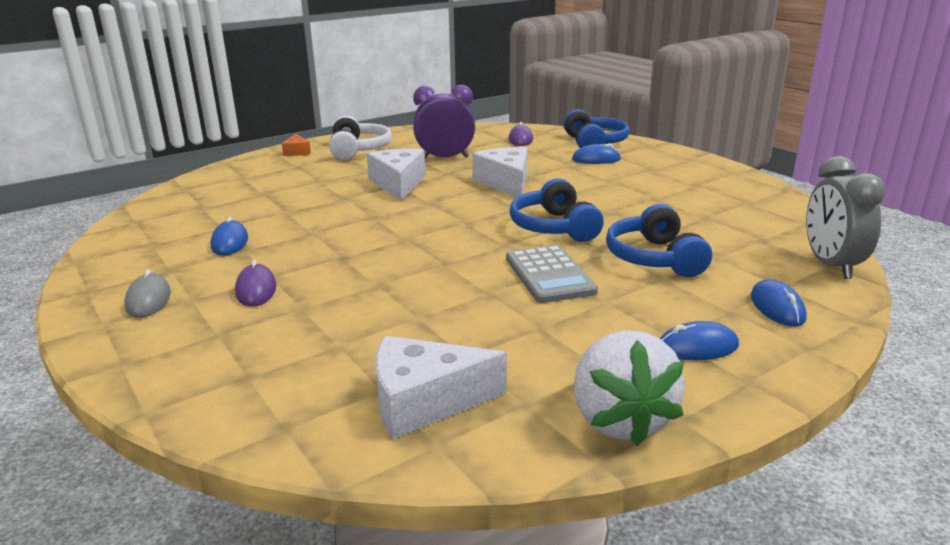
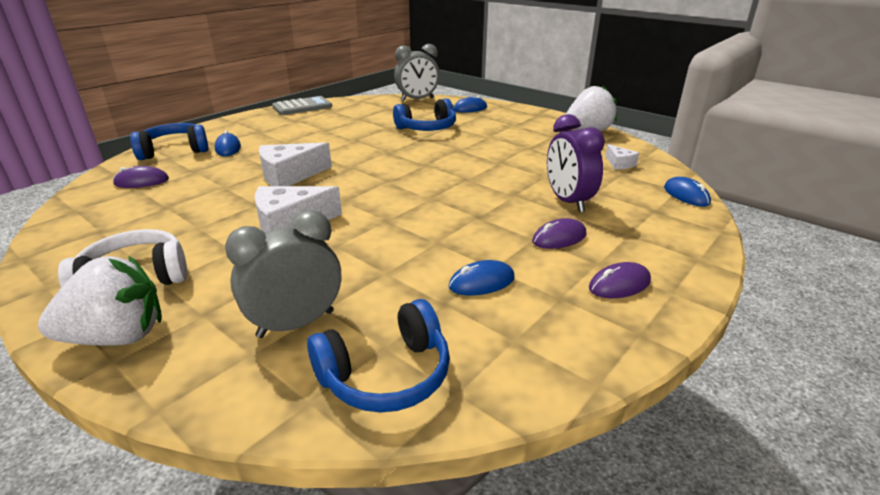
camera: 105 degrees left, 5 degrees up
(148, 300) = (619, 285): grey mouse -> purple mouse
(256, 186) = (296, 324): none -> grey clock
(297, 152) = (118, 337): orange cheese -> white strawberry
(425, 401) = (619, 163): white cheese -> white cheese, size x0.52
(445, 158) = (199, 212): purple clock -> purple clock (568, 201)
(549, 275) = (465, 149): grey calculator -> grey calculator (302, 107)
(554, 227) = (389, 153): blue headphones -> blue headphones (386, 374)
(697, 347) = (519, 121): blue mouse -> blue mouse (686, 195)

